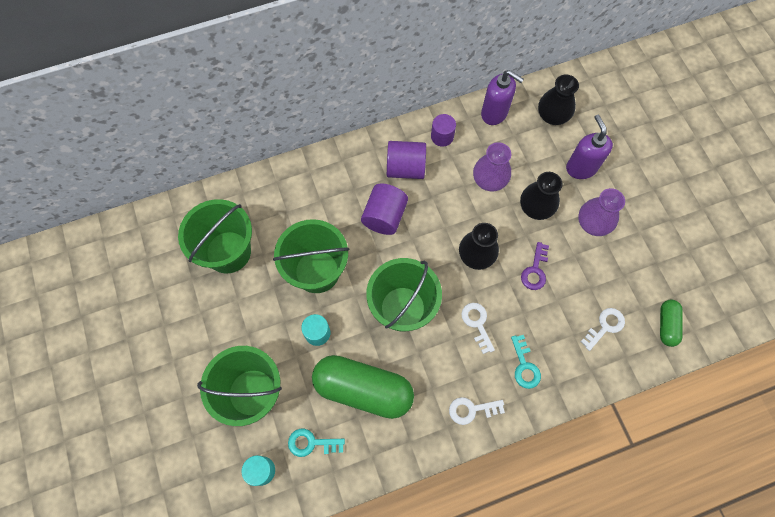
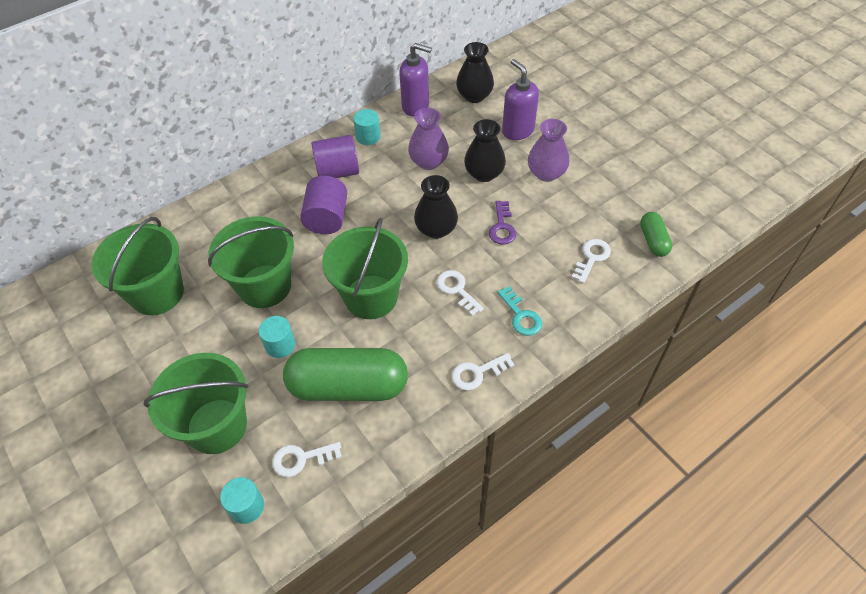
camera: 15 degrees left, 15 degrees down
(311, 443) = (301, 459): turquoise key -> white key
(442, 136) = (368, 137): purple cylinder -> turquoise cylinder

